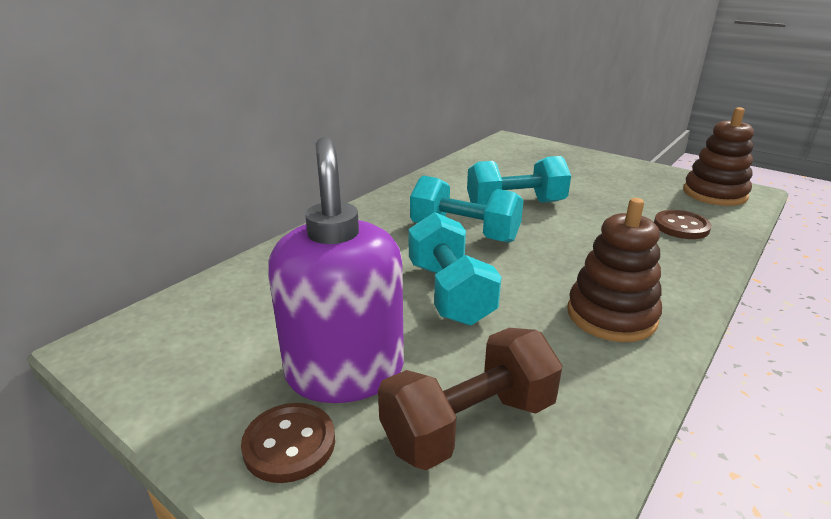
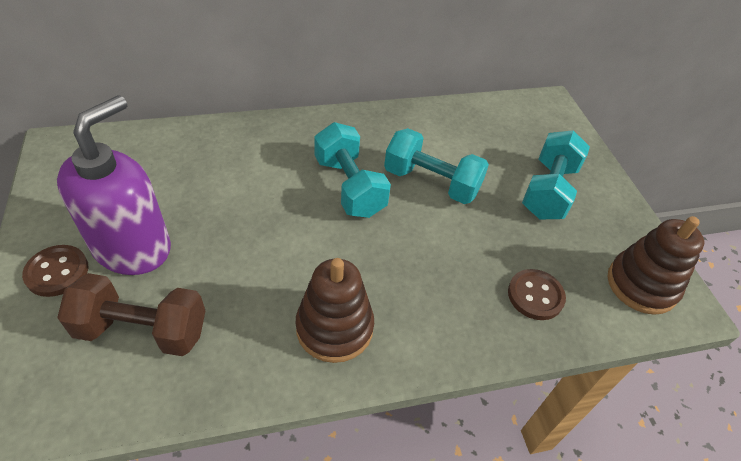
camera: 35 degrees right, 20 degrees up
(450, 293) = (263, 233): turquoise dumbbell -> turquoise dumbbell (548, 191)

